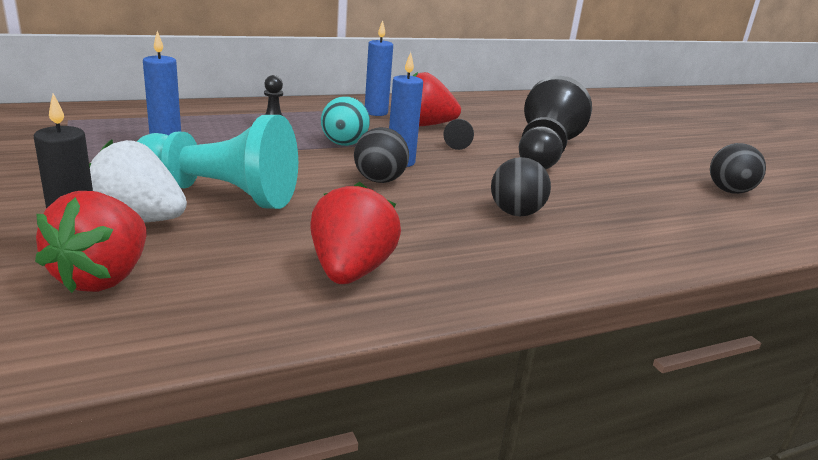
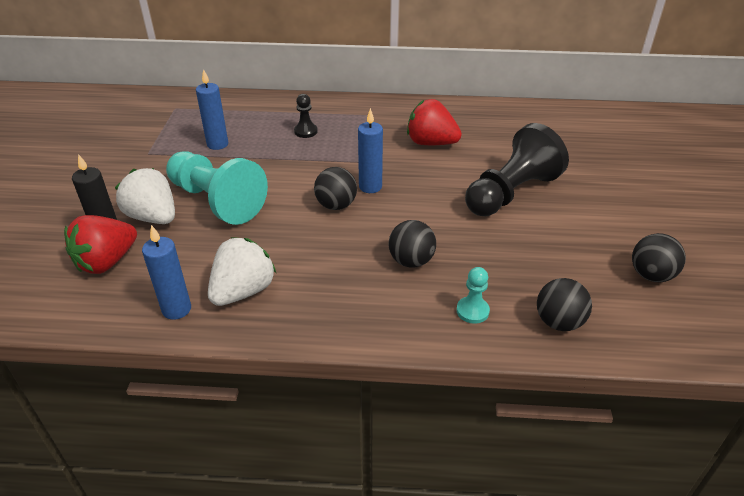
camera: 30 degrees right, 15 degrees up
(344, 144) = (343, 158): turquoise ball -> none
(350, 271) = (243, 291): red strawberry -> white strawberry
(376, 112) = (402, 121): blue candle -> blue candle (176, 309)
(458, 142) = (441, 169): black pawn -> none
(624, 241) = (472, 311): none -> turquoise pawn
(707, 235) = (558, 322): none -> black ball

